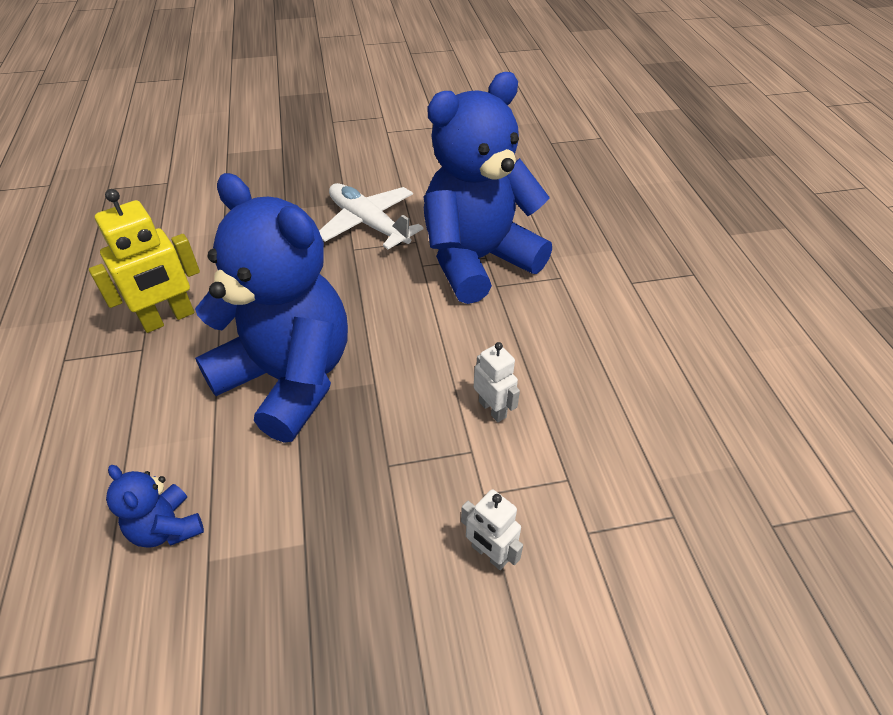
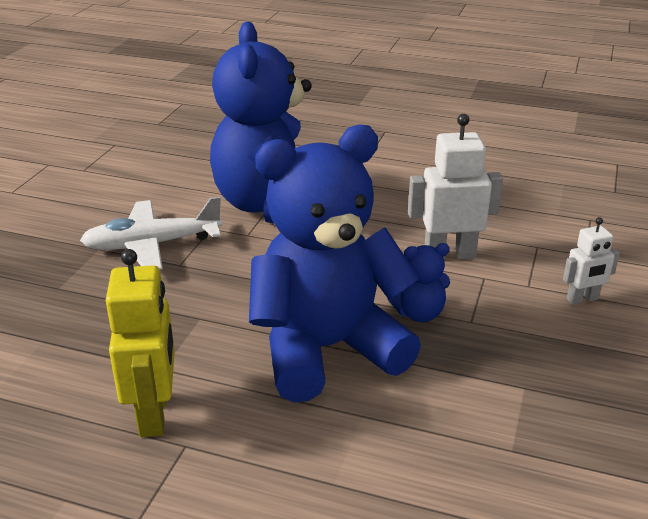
camera: 60 degrees left, 15 degrees down
(167, 527) = (459, 470): blue teddy bear -> blue teddy bear (419, 313)
(492, 409) = (449, 254): white robot -> white robot, size x1.73

